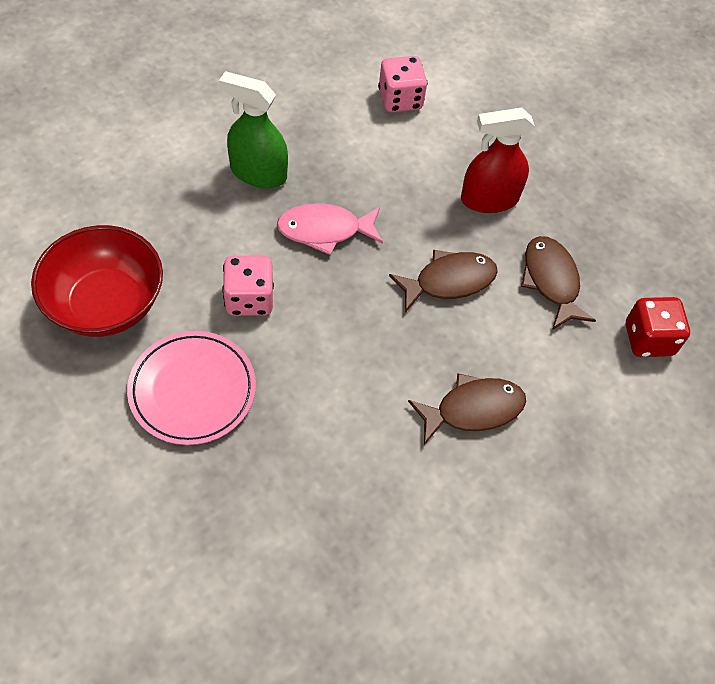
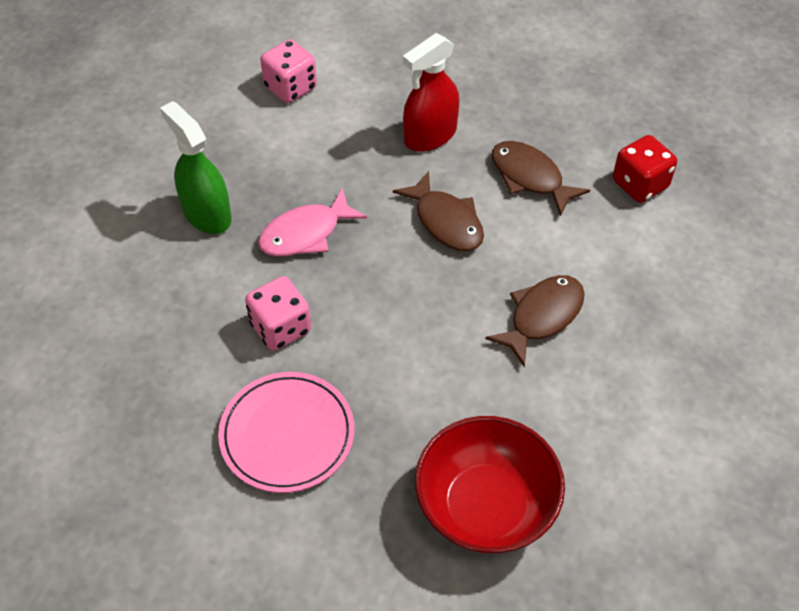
camera: 25 degrees left, 5 degrees down
(106, 304) = (148, 404): red bowl -> red bowl (485, 506)
(258, 173) = (207, 214): green spray bottle -> green spray bottle turned 60 degrees clockwise
(449, 281) = (446, 221): brown fish -> brown fish turned 105 degrees clockwise

